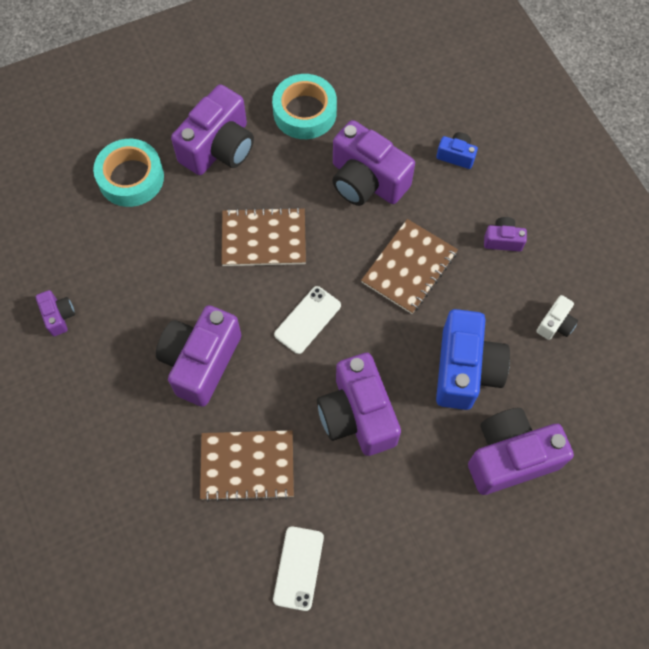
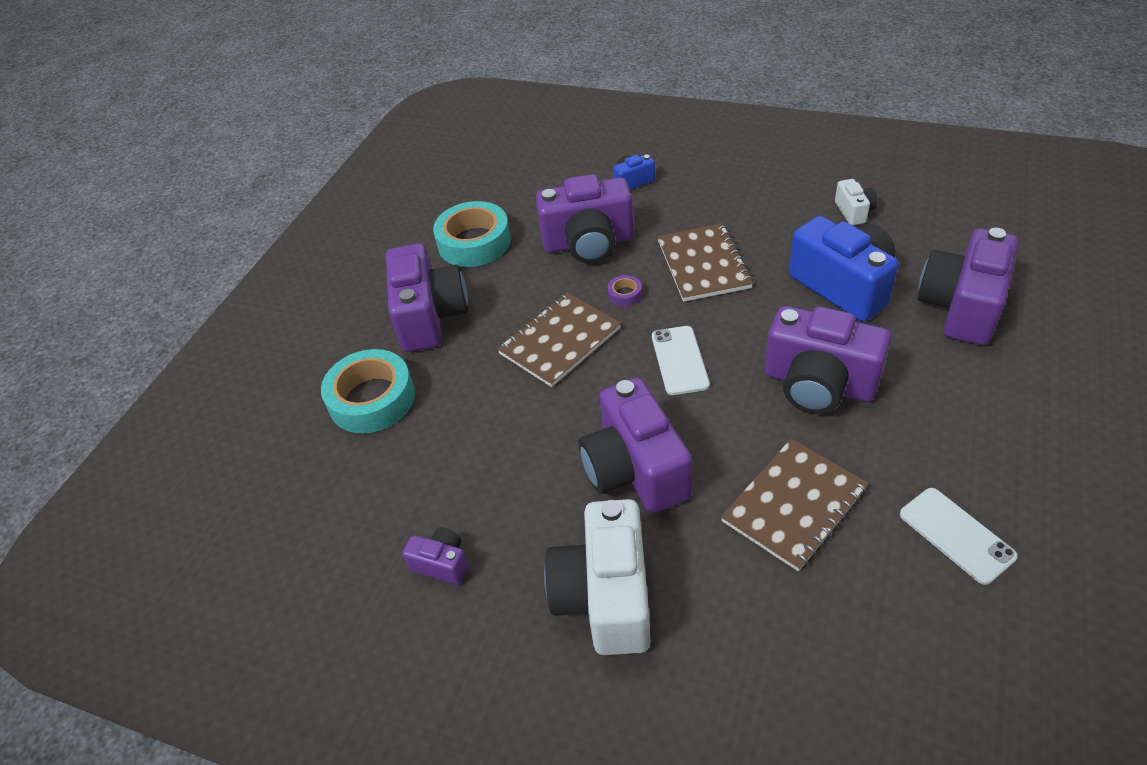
camera: 40 degrees left, 20 degrees down
(106, 413) = (605, 596): none -> white camera
(338, 242) = (625, 294): none -> purple tape
(503, 240) = (742, 198): purple camera -> none

